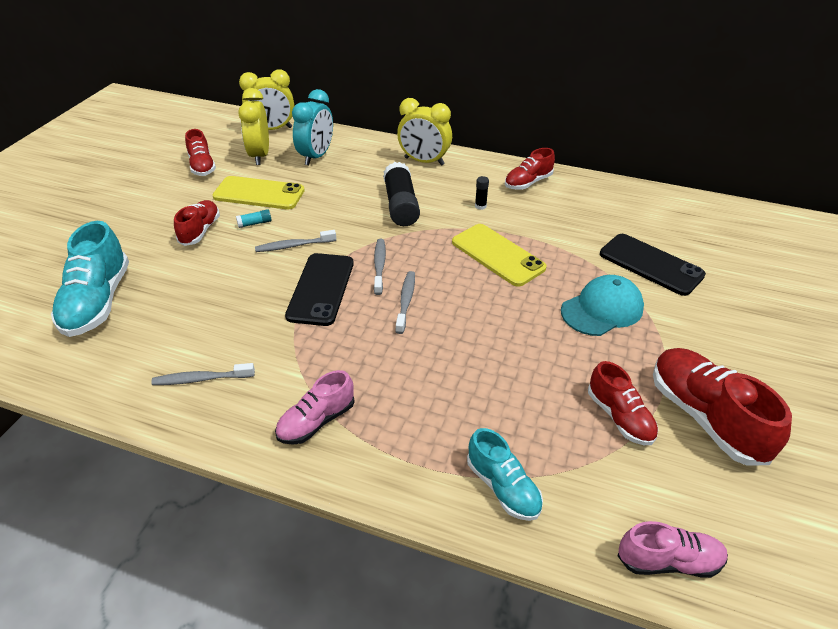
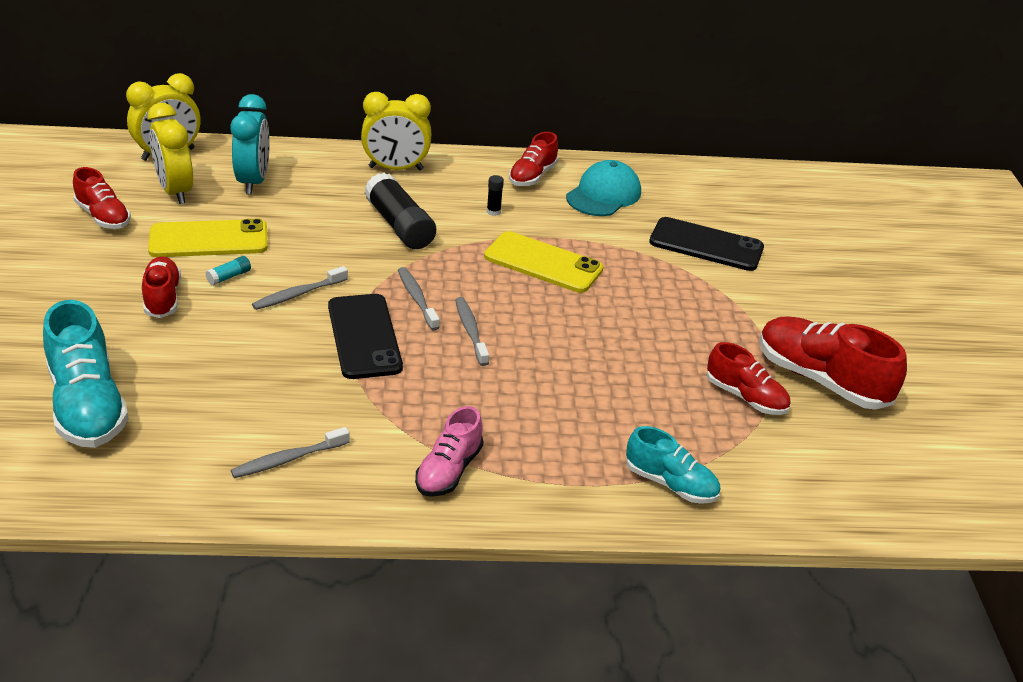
camera: 25 degrees left, 5 degrees down
(602, 309) = (680, 299): turquoise cap -> turquoise cap (603, 194)
(668, 561) = (842, 505): pink shoe -> none

